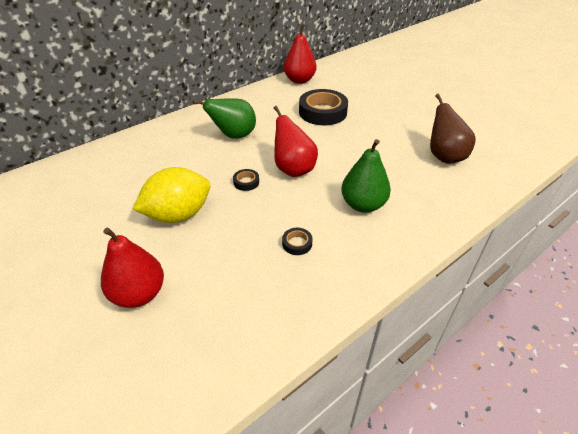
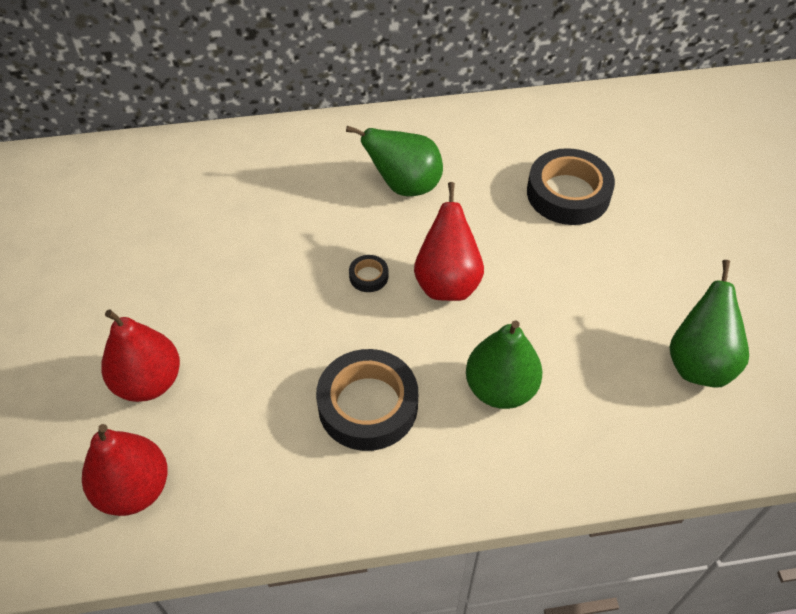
camera: 30 degrees right, 10 degrees up
(178, 215) = (253, 290): yellow lemon -> none
(297, 243) = (368, 405): black tape -> black tape, size x2.29
(299, 80) = (579, 112): red pear -> red pear (134, 489)
(444, 156) = (698, 363): brown pear -> green pear

